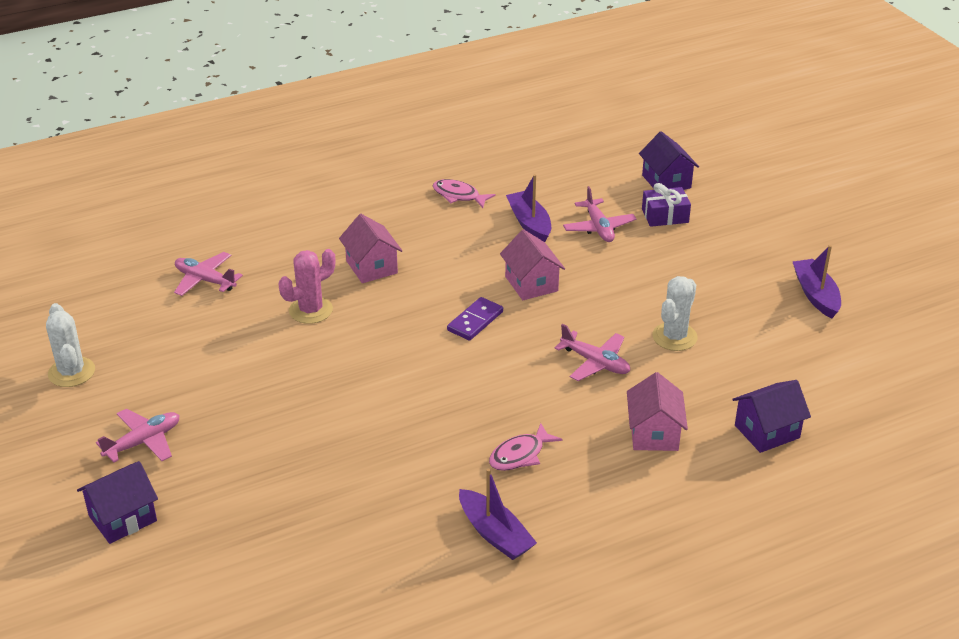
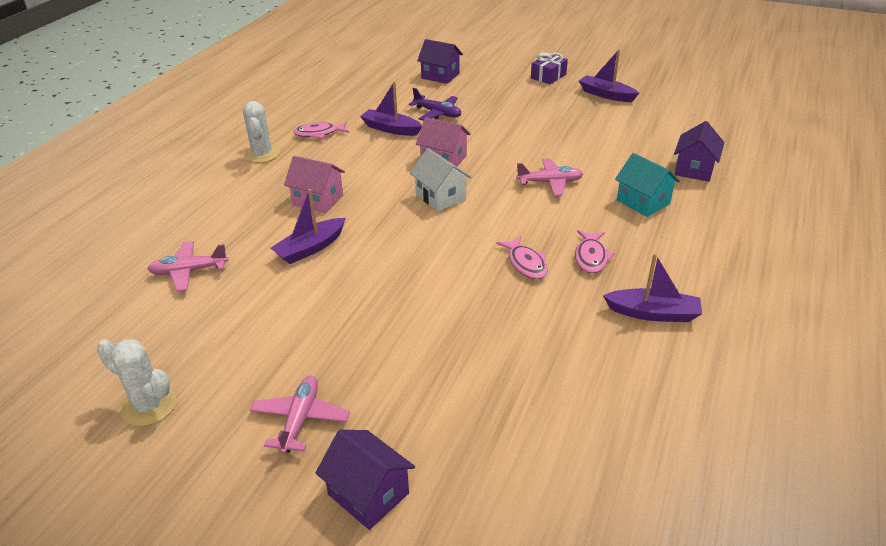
camera: 40 degrees left, 0 degrees up
(122, 518) = (368, 494): purple house -> purple house turned 60 degrees counterclockwise
(310, 310) = (310, 248): pink cactus -> purple boat
(456, 426) = (526, 264): none -> pink fish
(475, 321) = (440, 197): purple domino -> white house
(598, 227) = (437, 113): pink plane -> purple plane
(654, 433) = (643, 202): pink house -> turquoise house
(665, 216) = (466, 92): purple gift -> purple gift (548, 76)
(674, 337) = (570, 148): white cactus -> white cactus (262, 154)

